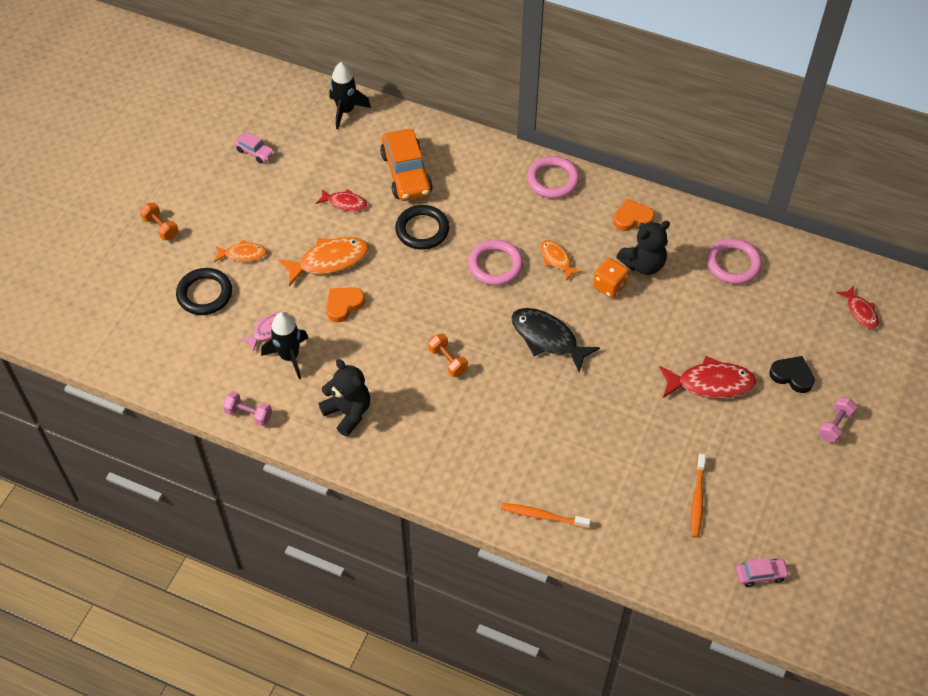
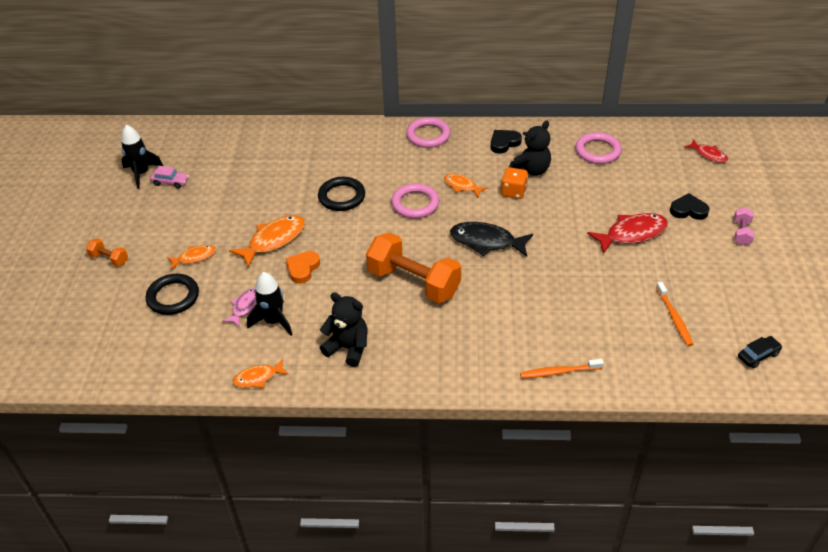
camera: 20 degrees left, 10 degrees down
(248, 414) = (258, 378): pink dumbbell -> orange fish
(345, 203) = (266, 196): red fish -> none
(346, 111) = (235, 134): black rocket -> black rocket (141, 173)
(406, 174) = (308, 162): orange car -> none
(448, 361) = (414, 282): orange dumbbell -> orange dumbbell, size x2.23
(632, 218) = (504, 143): orange heart -> black heart
(761, 575) = (758, 355): pink car -> black car

